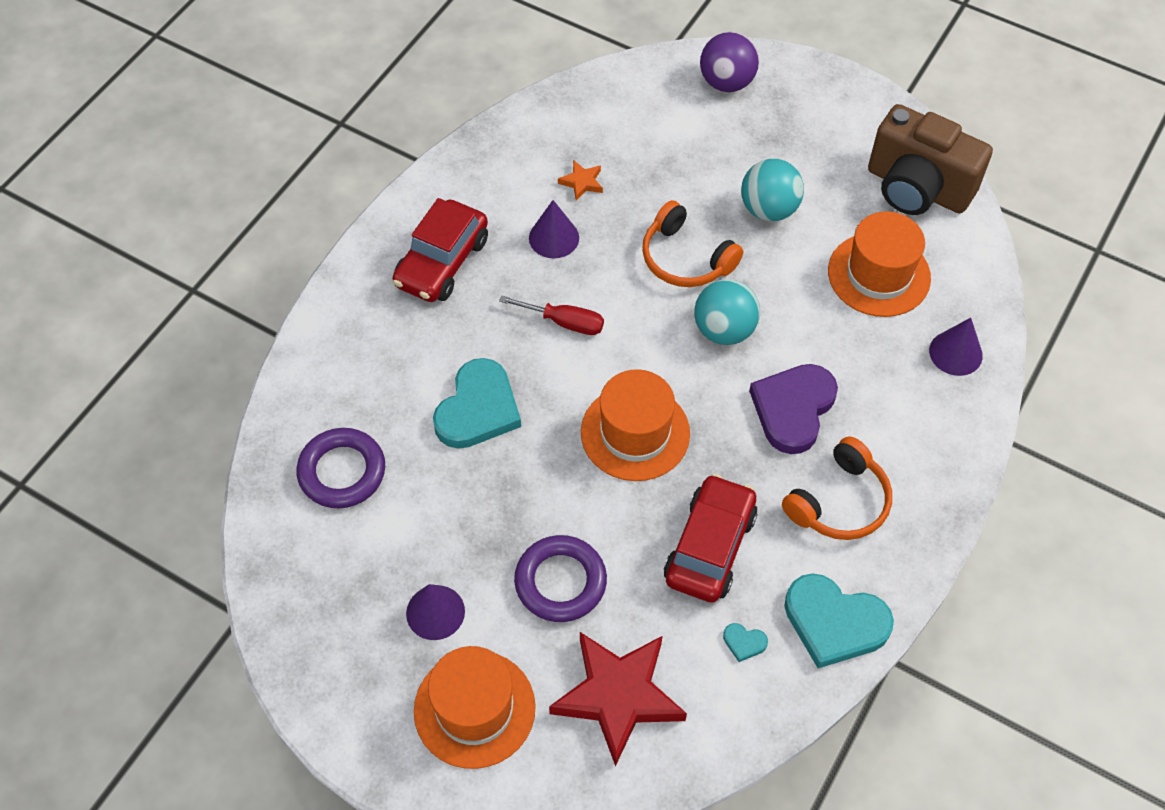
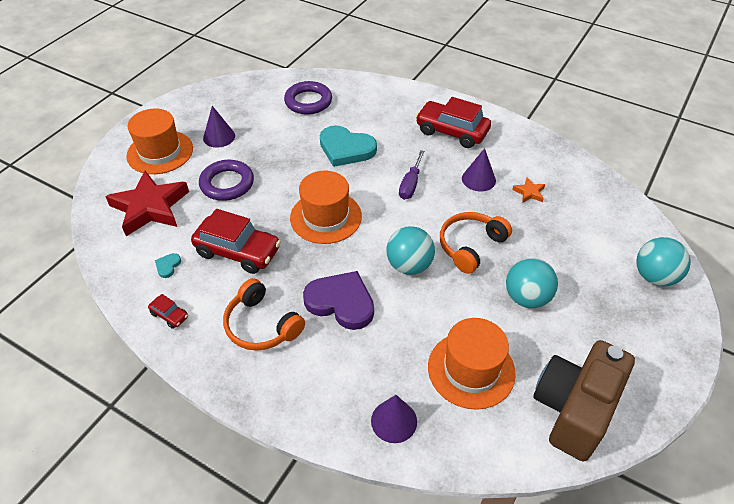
camera: 90 degrees right, 10 degrees down
(564, 322) = (410, 184): red screwdriver -> purple screwdriver
(726, 82) = (654, 276): purple ball -> turquoise ball
(834, 622) = (169, 315): turquoise heart -> red car

